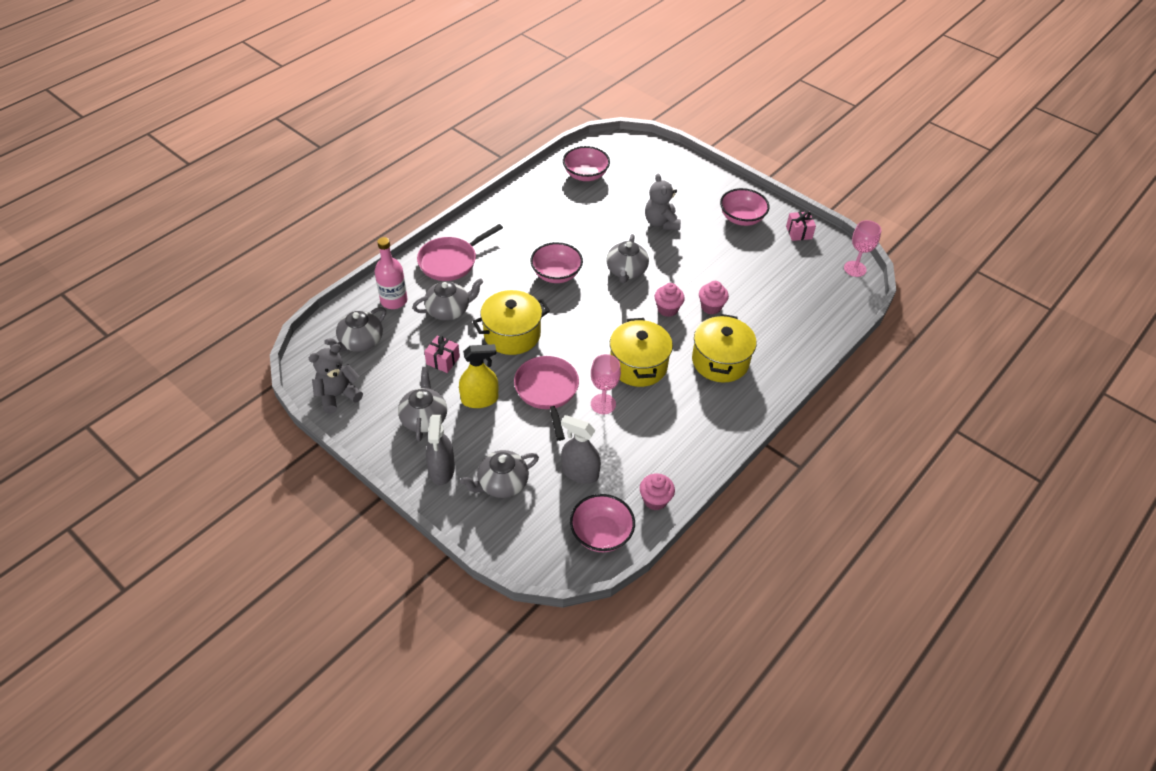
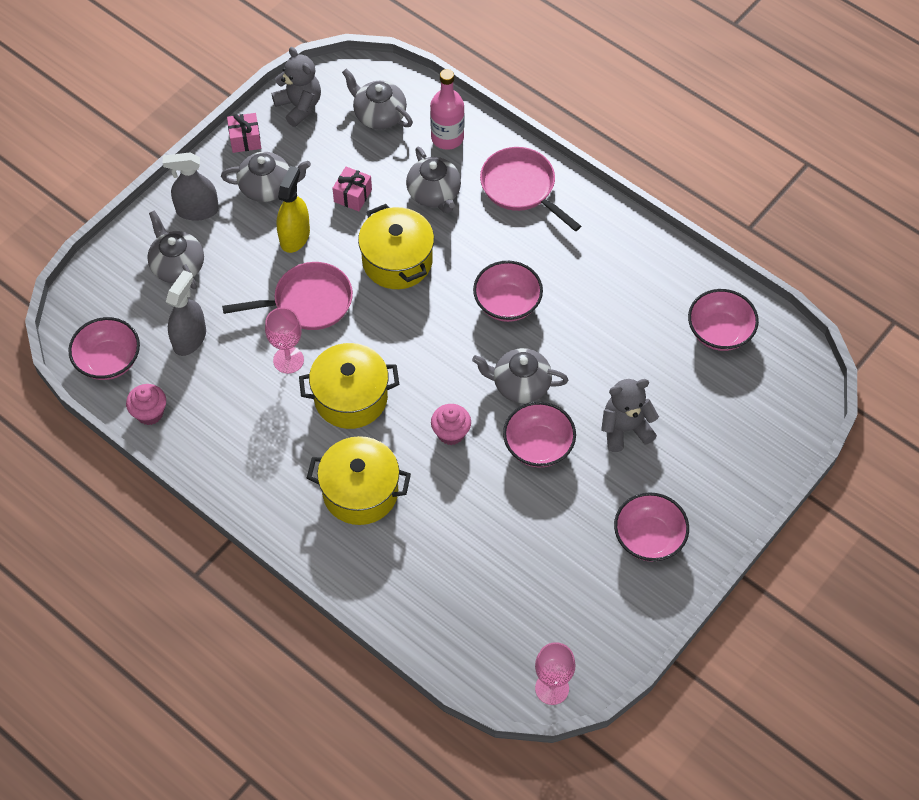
camera: 90 degrees right, 10 degrees up
(479, 399) = (294, 236): yellow spray bottle -> yellow spray bottle turned 150 degrees counterclockwise
(676, 265) = (538, 446): none -> pink bowl
(711, 307) = (458, 486): pink cupcake -> none
(798, 232) = (625, 616): pink gift -> pink gift (245, 140)

